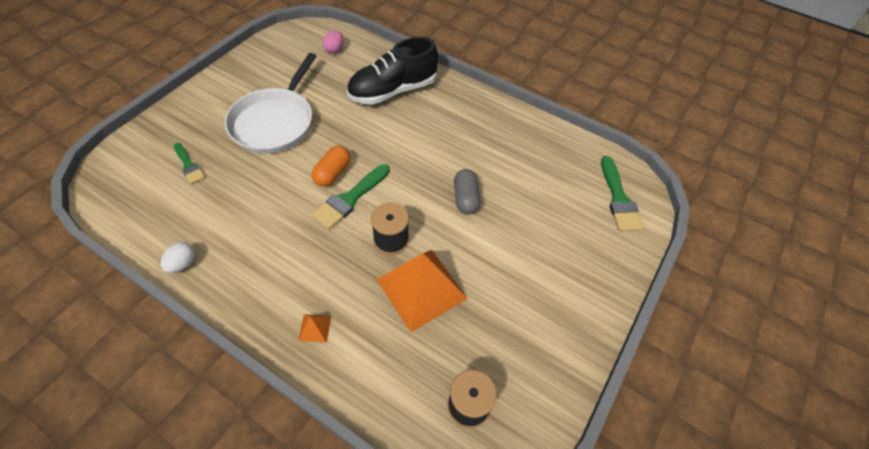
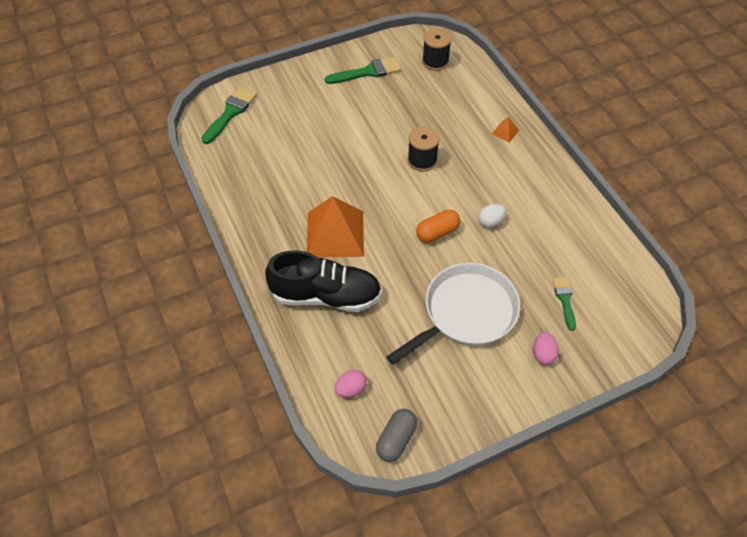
camera: 145 degrees left, 0 degrees up
(183, 264) = (586, 211): white egg -> white egg (490, 222)
(198, 119) = (543, 354): none -> pink egg
(350, 199) = (435, 204): green brush -> green brush (367, 72)
(421, 288) = (421, 123): orange pyramid -> orange pyramid (335, 234)
(466, 198) = (343, 163): grey capsule -> grey capsule (396, 439)

